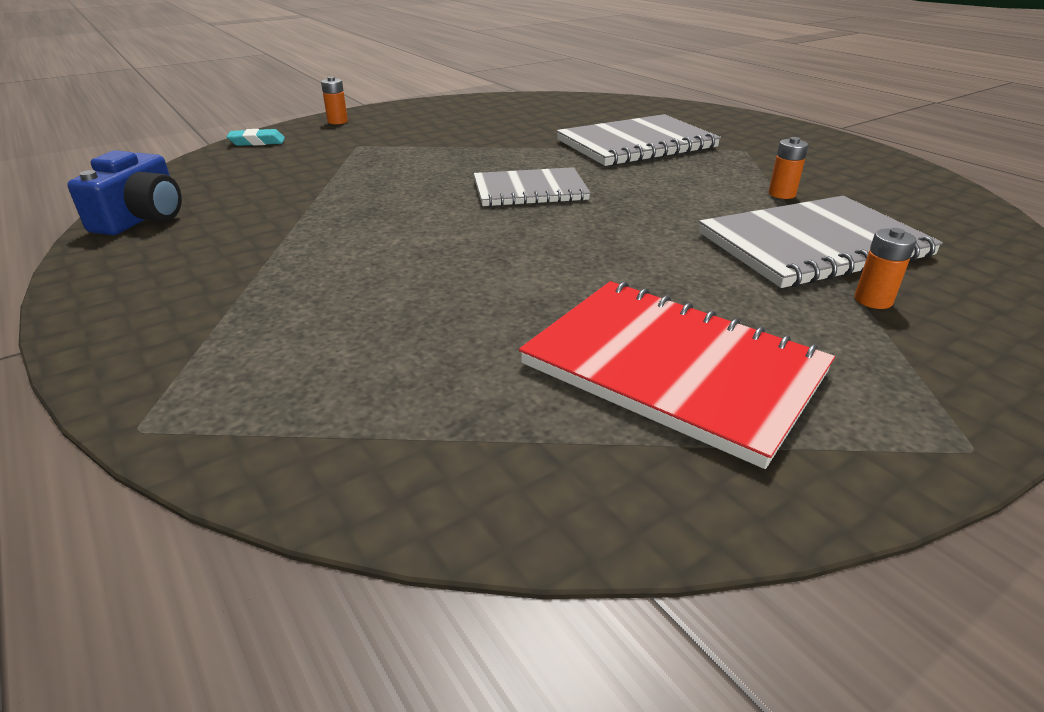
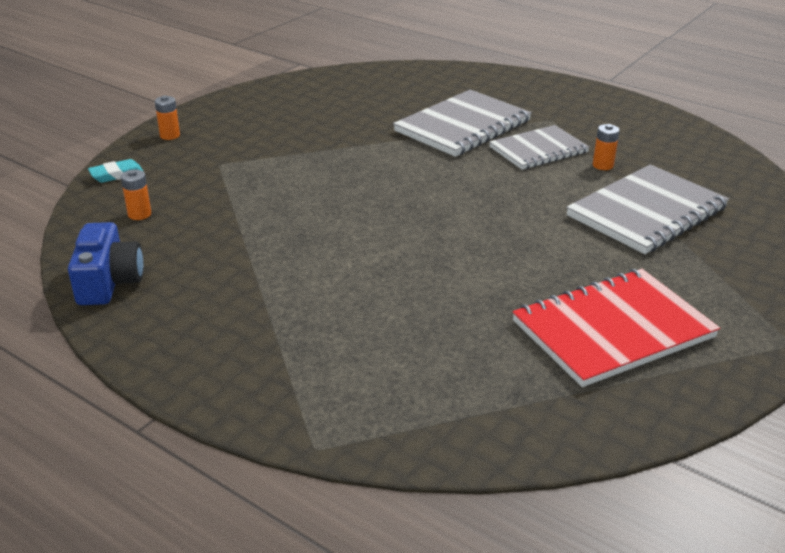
camera: 20 degrees left, 0 degrees up
(530, 190) = (414, 193): grey notebook -> grey notebook (538, 150)
(673, 368) = (612, 329): red notebook -> red notebook turned 45 degrees counterclockwise
(873, 300) = (703, 252): orange battery -> orange battery (139, 214)

